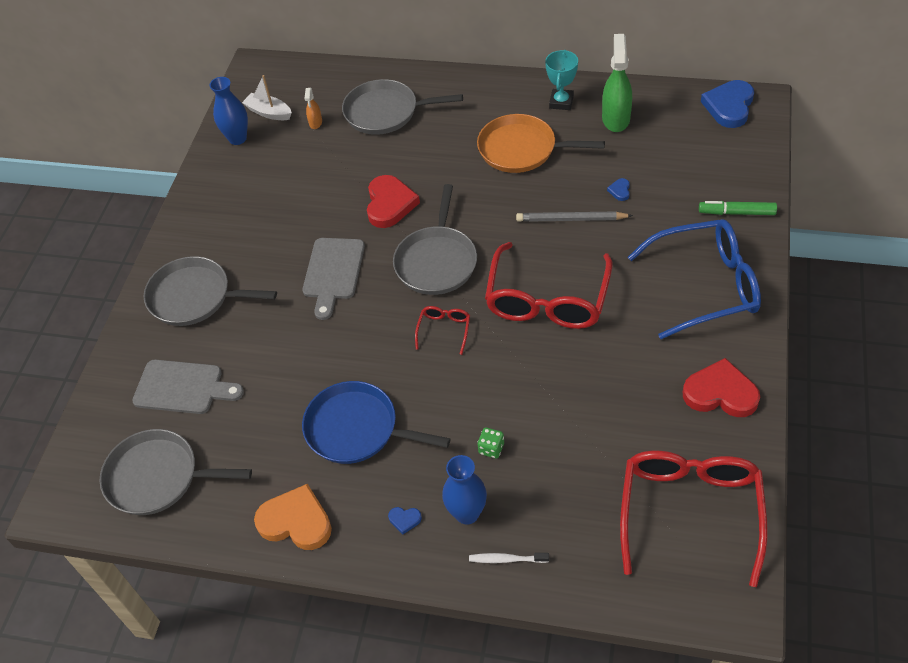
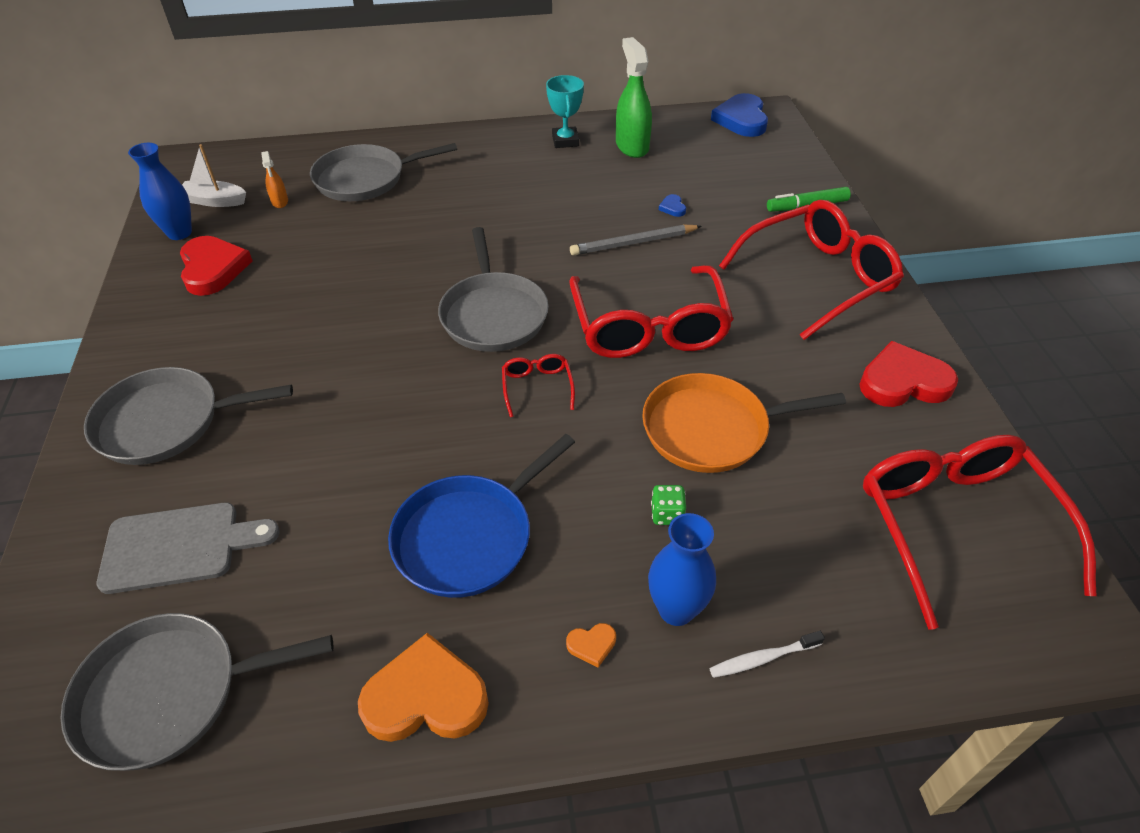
camera: 25 degrees left, 5 degrees down
(333, 272) = (361, 352): grey cutting board -> none
(356, 429) = (468, 537): blue pan -> blue pan turned 45 degrees counterclockwise
(390, 204) = (407, 266): red heart -> red heart (213, 269)
(404, 520) = (592, 645): blue heart -> orange heart
(521, 149) = (542, 188): orange pan -> orange pan (711, 429)
(705, 286) = (817, 278): blue glasses -> red glasses

